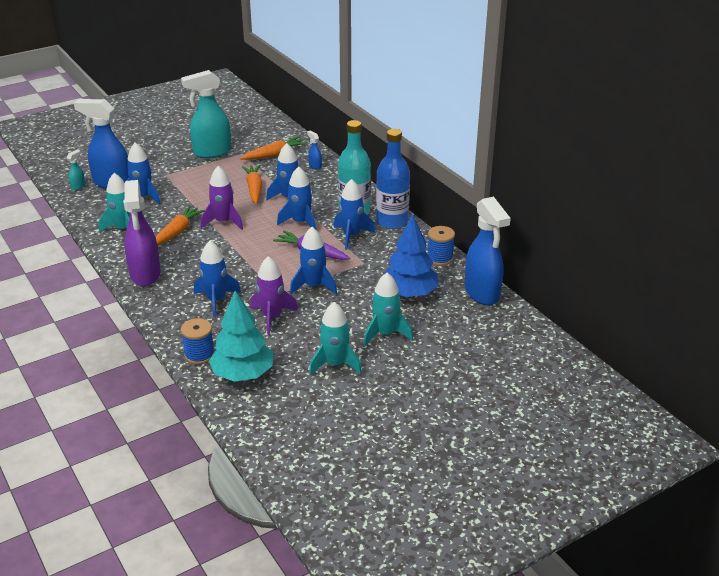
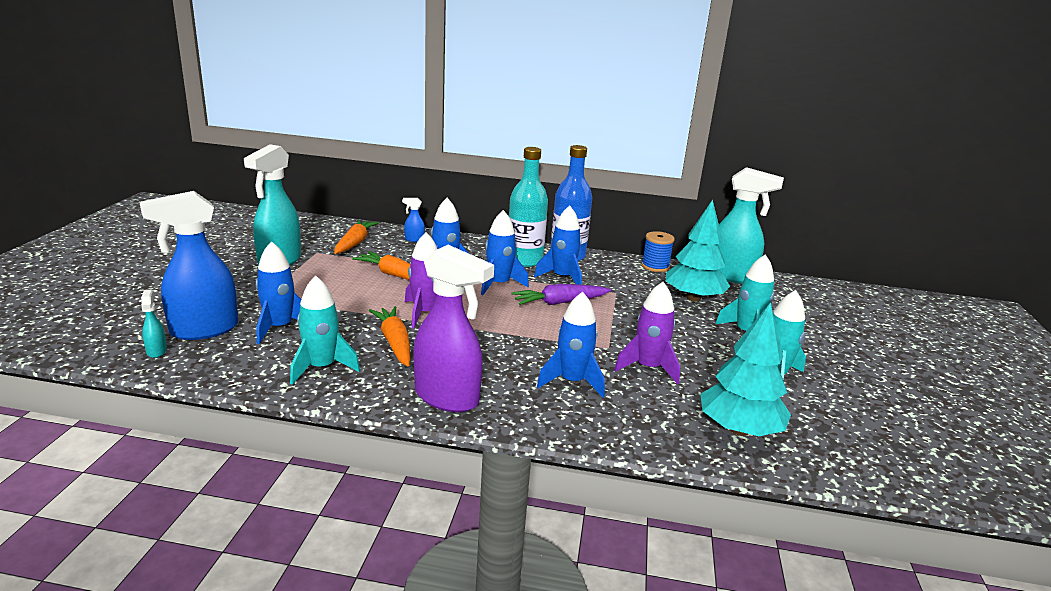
camera: 50 degrees left, 10 degrees down
(199, 355) = (669, 438): blue spool -> none
(314, 286) = (621, 326): blue rocket -> none
(409, 293) = (693, 298): blue tree -> turquoise tree
(482, 293) = (731, 276): blue spray bottle -> turquoise spray bottle

